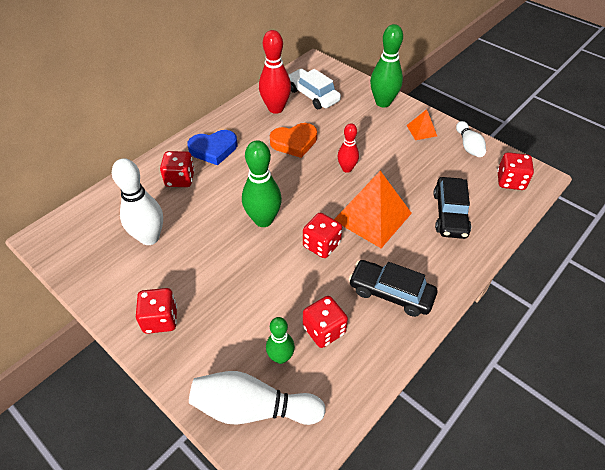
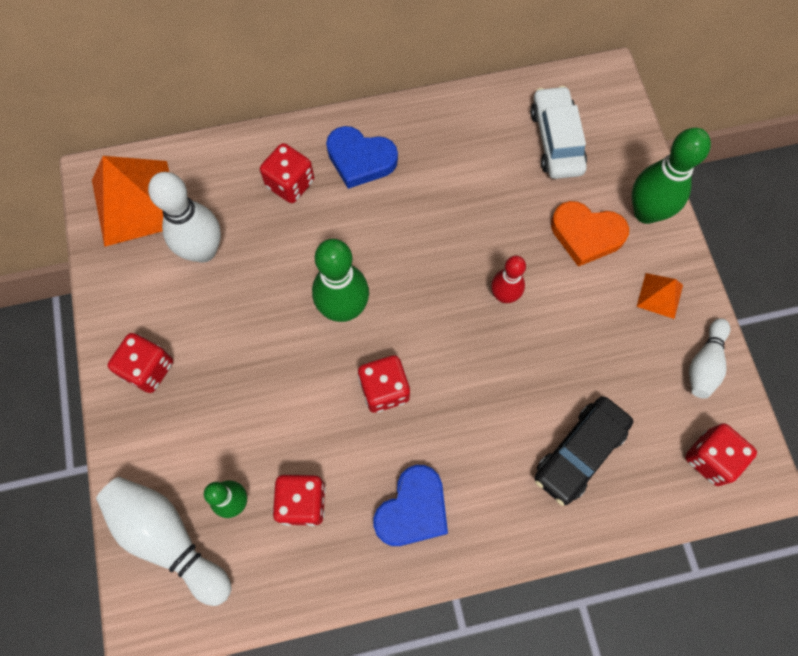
camera: 35 degrees right, 20 degrees up
(276, 108) = (488, 135): red bowling pin -> none
(294, 142) = (469, 210): orange heart -> orange heart (586, 235)
(372, 216) = (477, 390): orange pyramid -> orange pyramid (136, 203)
(391, 293) = (413, 509): black car -> blue heart

